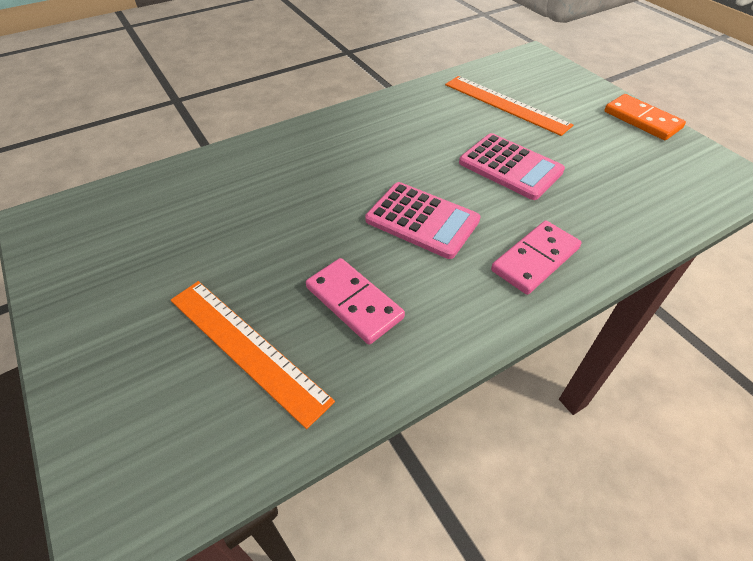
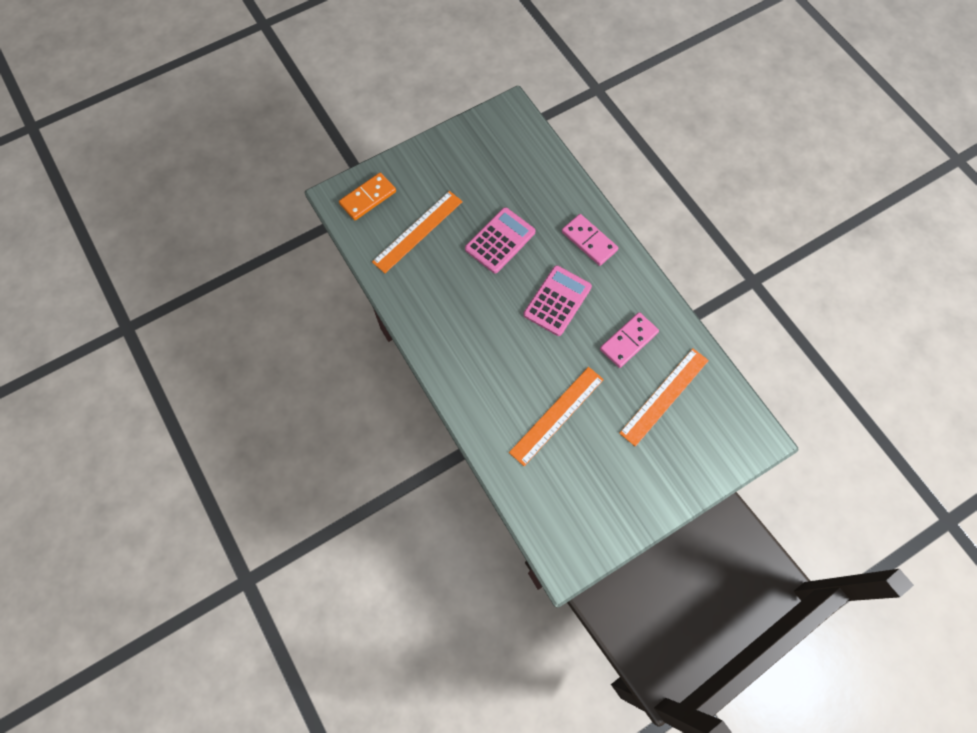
camera: 90 degrees left, 20 degrees up
(244, 216) = (557, 415): none -> orange ruler
(642, 120) = (442, 145): orange domino -> orange domino (368, 198)

